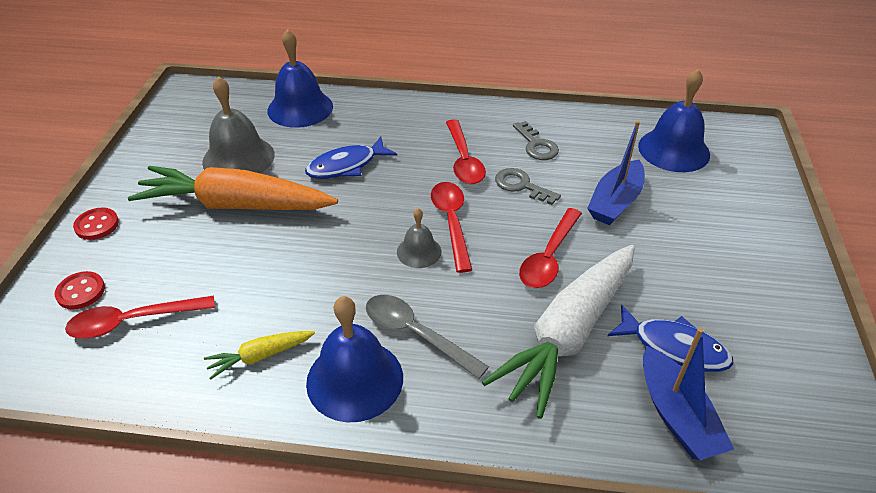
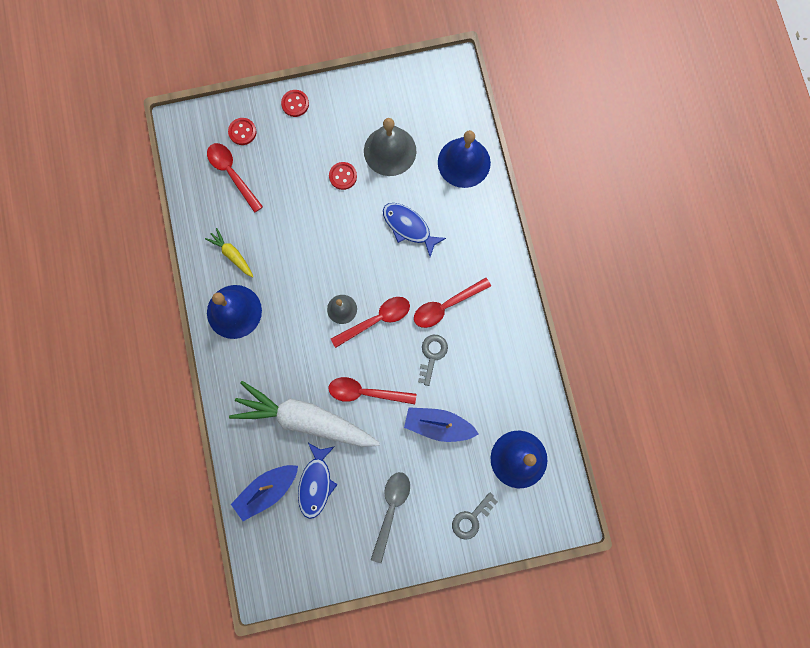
camera: 70 degrees right, 35 degrees up
(236, 205) = (343, 176): orange carrot -> red button
(416, 334) = (275, 332): grey spoon -> grey spoon (391, 509)
(536, 145) = (485, 353): grey key -> grey key (471, 518)

